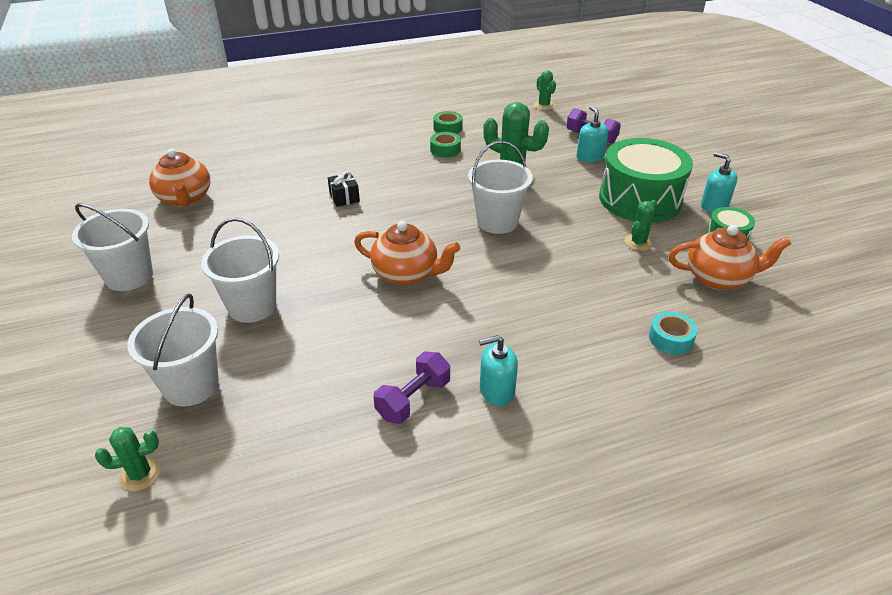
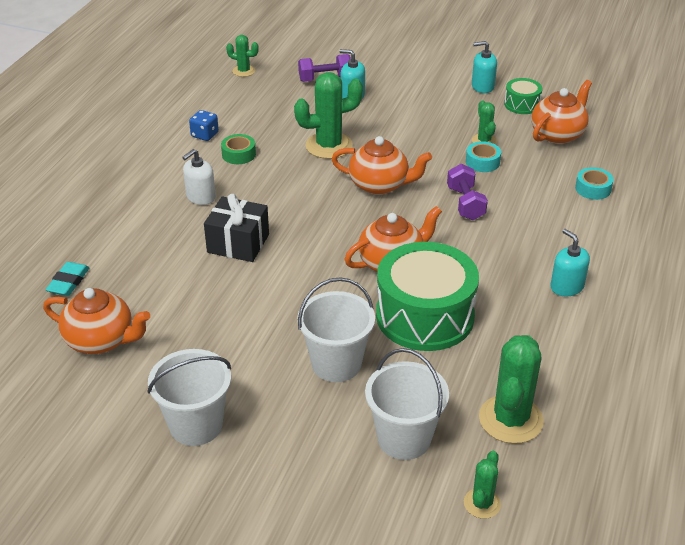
camera: 50 degrees left, 0 degrees up
(231, 160) = (68, 282): none -> turquoise eraser
(268, 441) = (511, 419): none -> green cactus
(344, 198) = (238, 243): black gift -> black gift, size x1.71
(377, 160) = (200, 197): none -> white soap dispenser
(413, 399) = (537, 328): purple dumbbell -> purple dumbbell (465, 203)
(447, 128) = (205, 135): green tape -> blue dice
(496, 390) = (567, 287): turquoise soap dispenser -> turquoise soap dispenser turned 120 degrees clockwise
(497, 222) = (380, 185): white bucket -> orange teapot
(607, 256) = (482, 162): none -> turquoise tape
(640, 199) = (435, 109): green drum -> green drum (425, 316)

